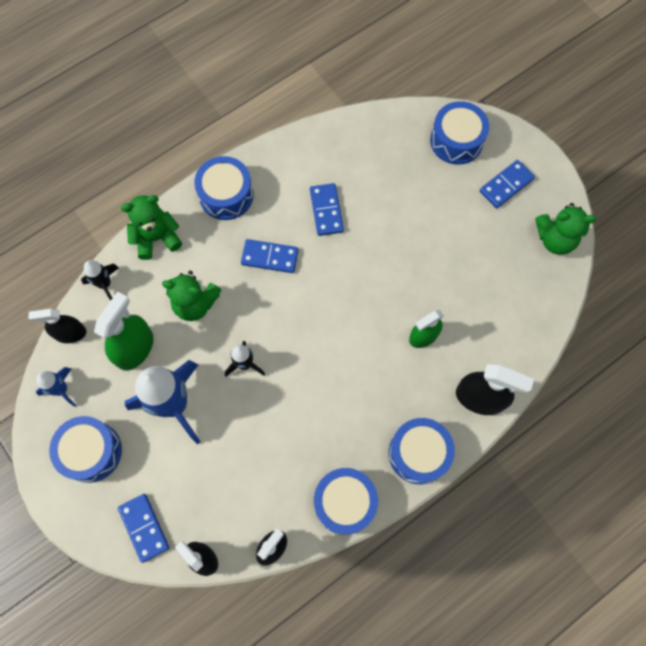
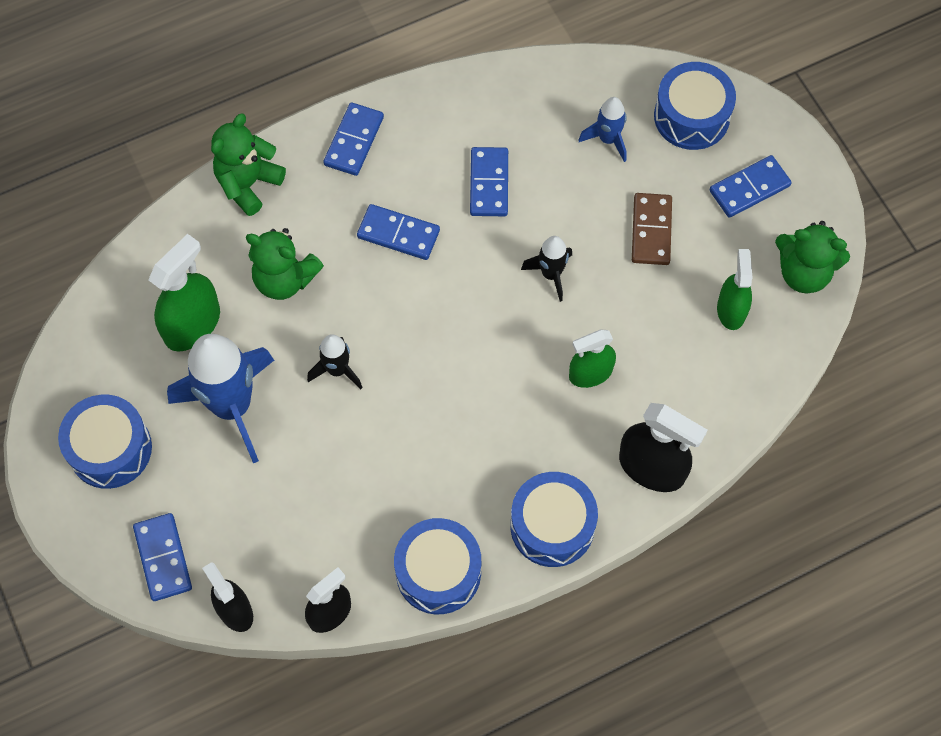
camera: 10 degrees right, 5 degrees down
(61, 389) = (85, 362): blue rocket -> blue rocket (608, 139)
(70, 333) = (109, 291): black spray bottle -> none
(105, 284) = (167, 234): black rocket -> black rocket (551, 274)
(156, 238) = (248, 184): green teddy bear -> green teddy bear turned 45 degrees counterclockwise
(226, 195) = (354, 141): blue drum -> blue domino
(445, 226) = (651, 231): none -> brown domino
(511, 274) = (731, 310): none -> green spray bottle

